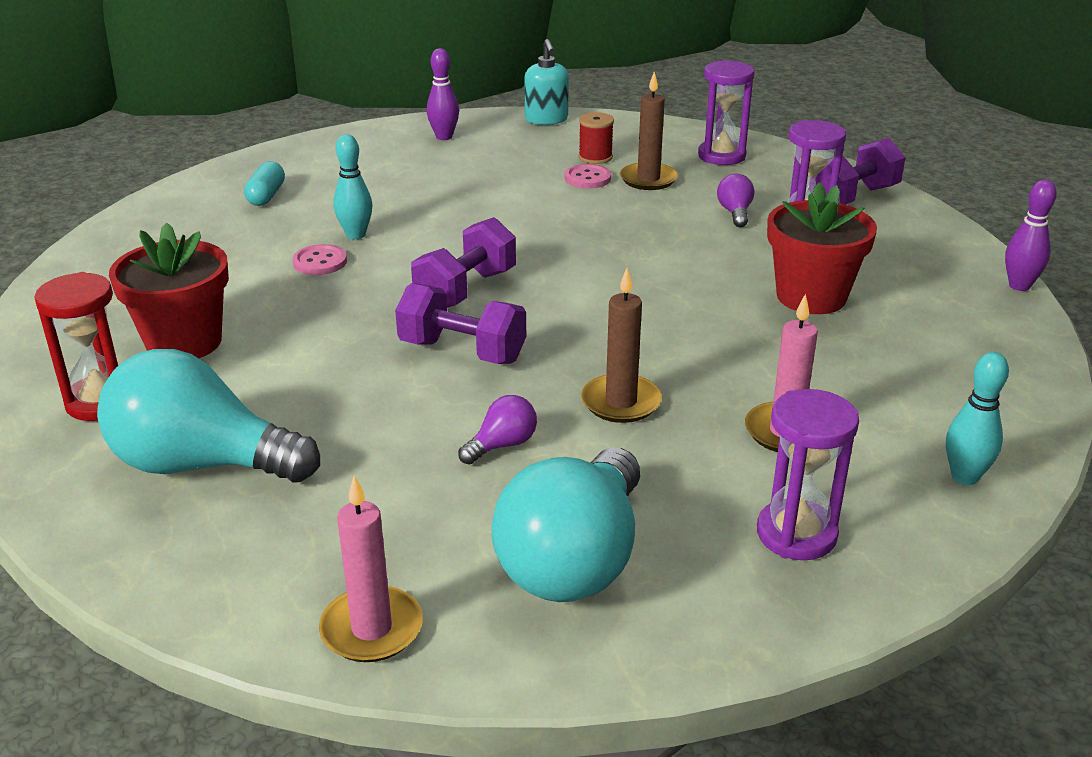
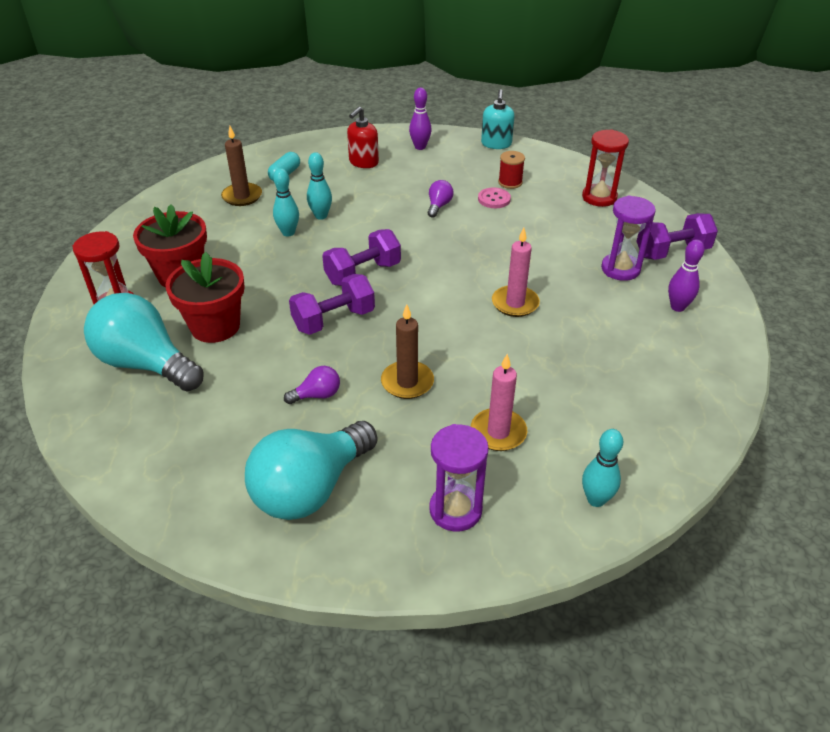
camera: 20 degrees right, 10 degrees up
(320, 262) = (288, 233): pink button -> turquoise bowling pin
(371, 629) = (174, 500): pink candle -> pink candle (515, 303)
(375, 165) = (363, 162): none -> red soap dispenser
(462, 351) = (334, 320): purple dumbbell -> purple dumbbell turned 75 degrees counterclockwise
(648, 179) = (535, 208): brown candle -> brown candle (242, 196)
(721, 156) = (599, 197): purple hourglass -> red hourglass
(735, 213) = (577, 248): purple light bulb -> purple light bulb (439, 206)
(811, 297) = (585, 330): red flower pot -> red flower pot (215, 326)
(1019, 286) = (746, 355): purple bowling pin -> purple bowling pin (677, 307)

